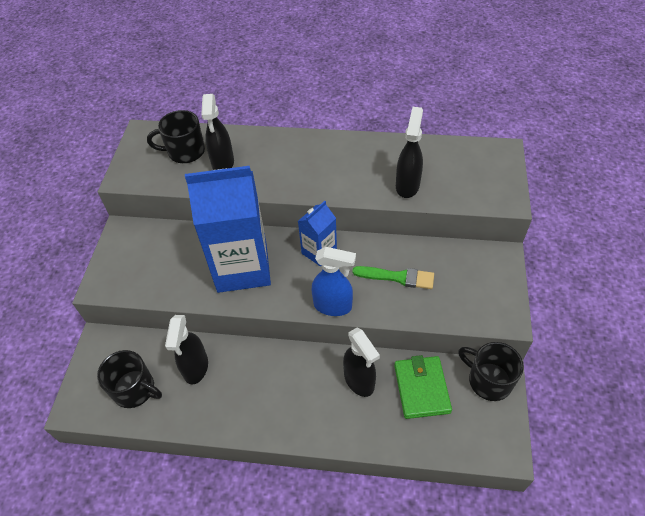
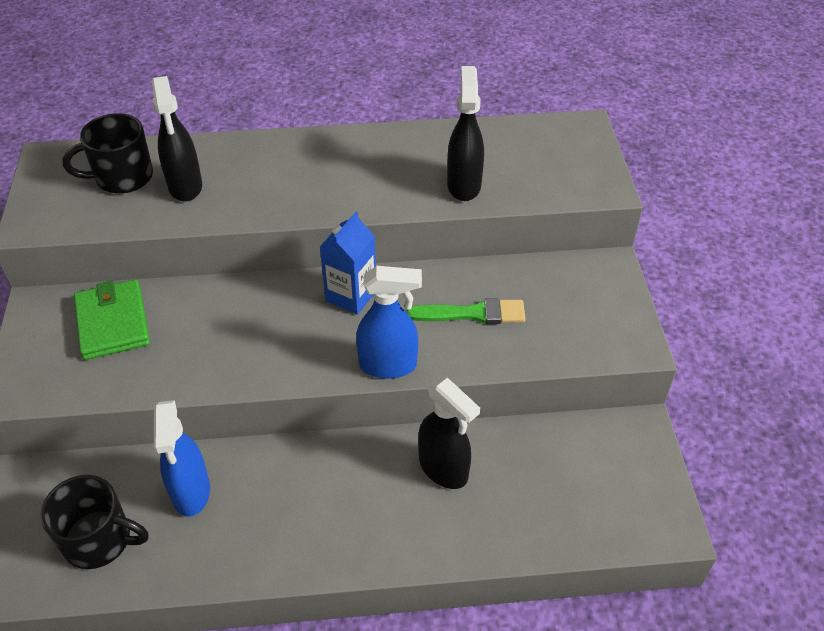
camera: 15 degrees left, 5 degrees down
(195, 368) = (191, 492): black spray bottle -> blue spray bottle
(242, 267) = (240, 332): blue carton -> none
(421, 388) = (535, 464): green wallet -> green wallet (113, 323)
(488, 380) = (625, 438): black mug -> none

